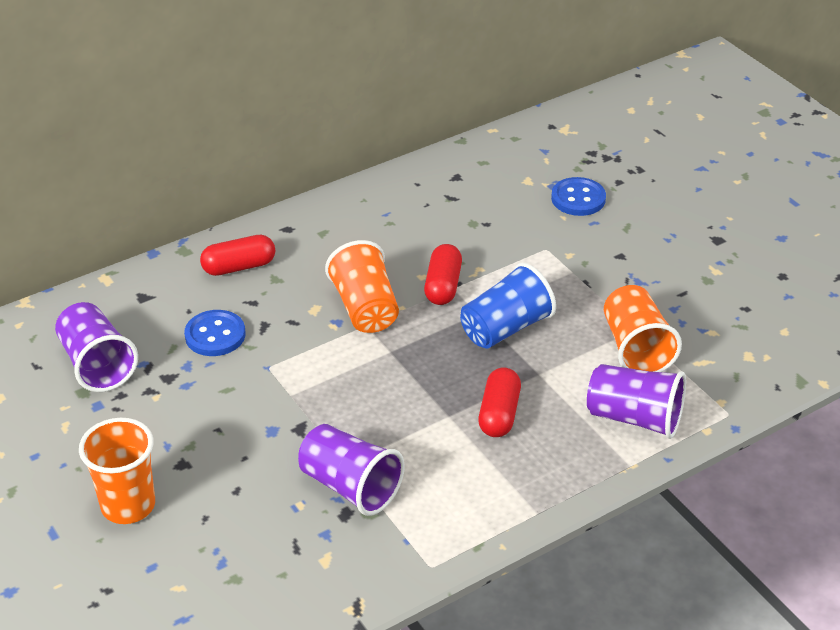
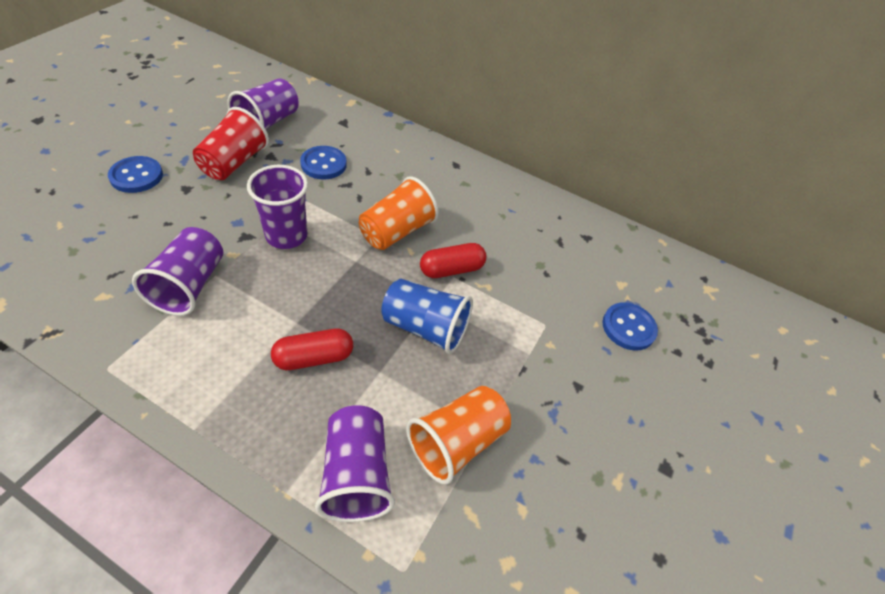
camera: 55 degrees right, 10 degrees up
(128, 505) = (136, 176): orange cup -> blue button
(160, 412) = (234, 162): none -> red cup
(239, 267) = (400, 154): red capsule -> none
(319, 395) = (286, 236): none -> purple cup

